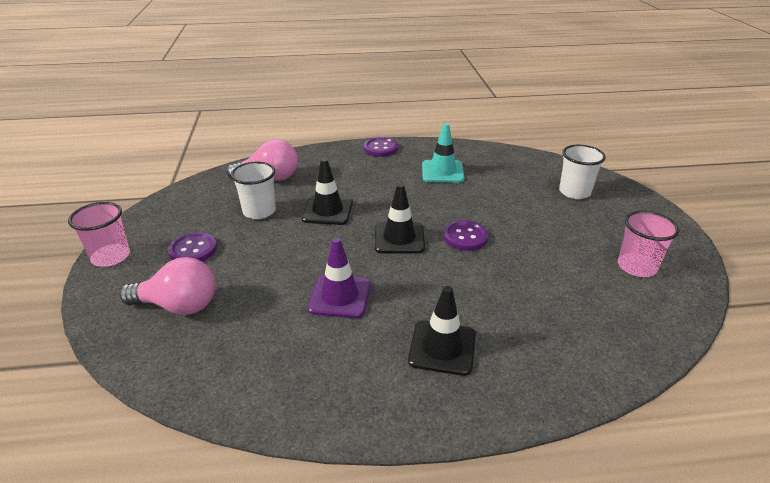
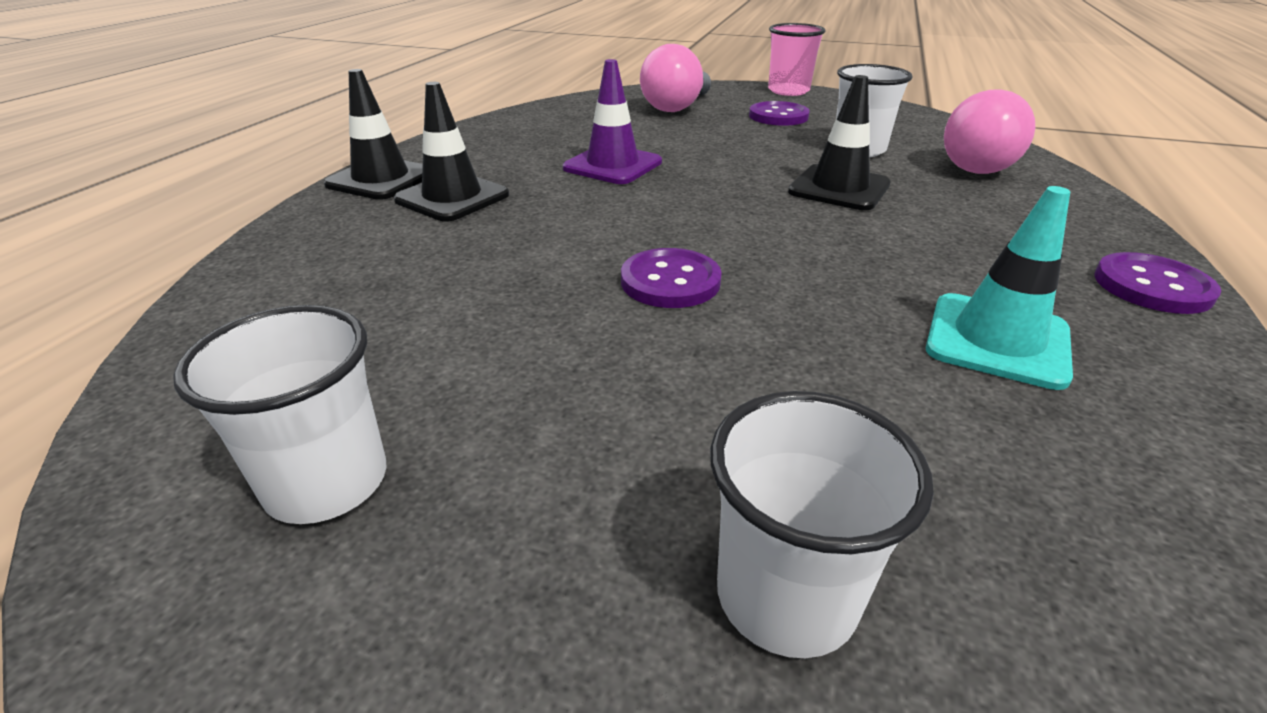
camera: 115 degrees right, 0 degrees up
(399, 238) = (715, 223): black traffic cone -> black traffic cone (381, 179)
(636, 267) = (327, 482): pink cup -> white cup

